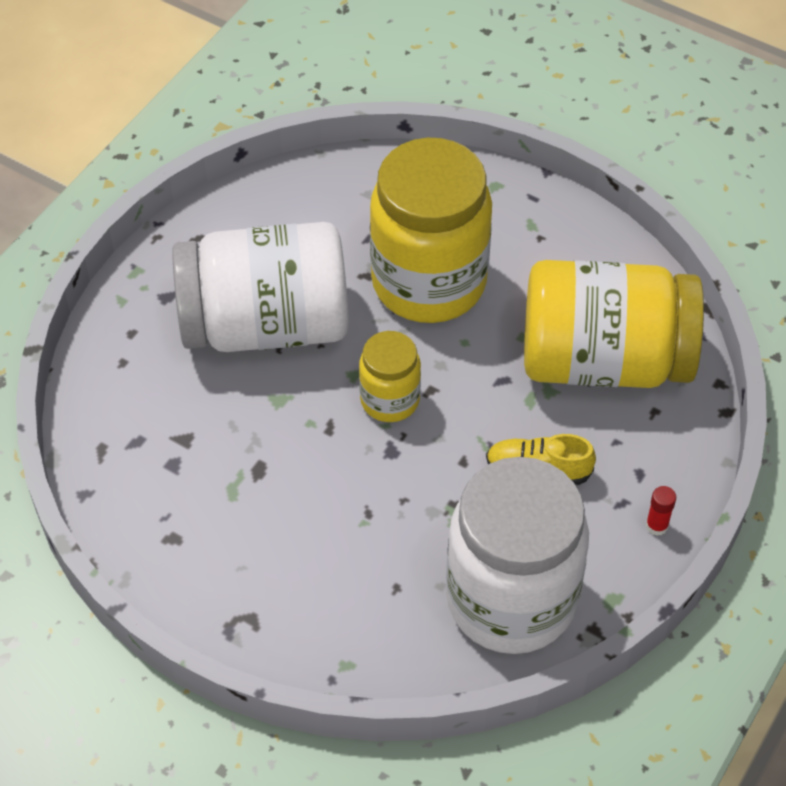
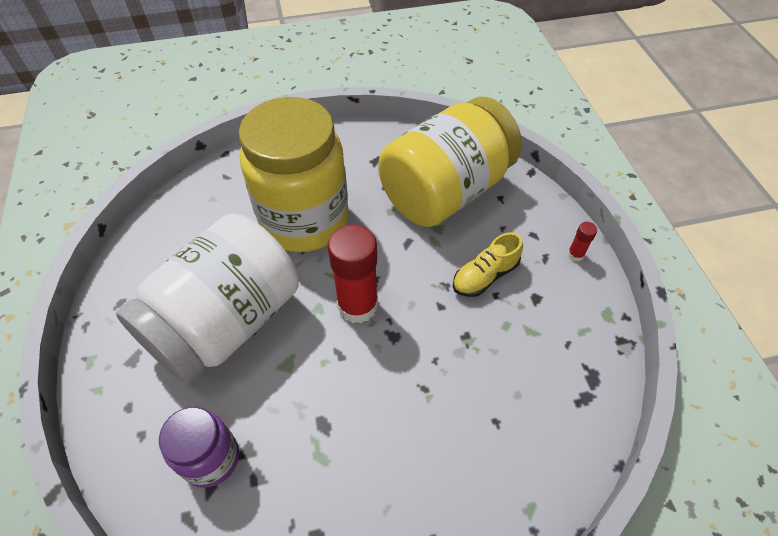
camera: 45 degrees left, 0 degrees up
(154, 422) = (211, 459): none -> purple jar
(390, 400) = (357, 305): yellow jar -> red glue stick
(511, 599) = (563, 365): white jar -> none

